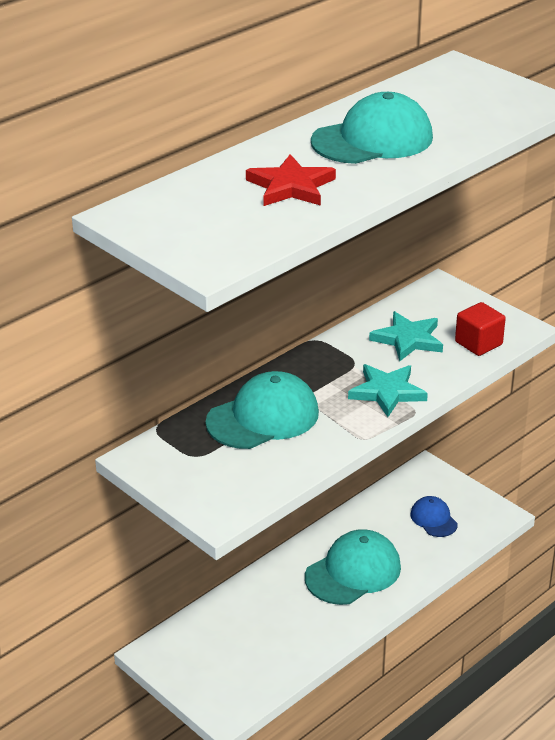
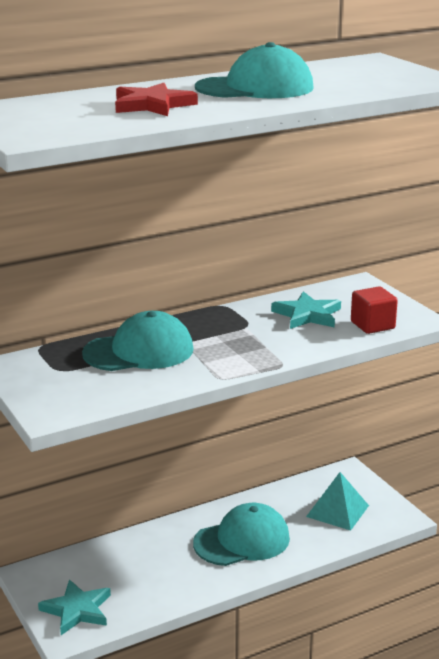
camera: 15 degrees right, 10 degrees down
(387, 392) = (264, 348): turquoise star -> turquoise star (77, 610)
(433, 519) = (337, 511): blue cap -> turquoise pyramid

